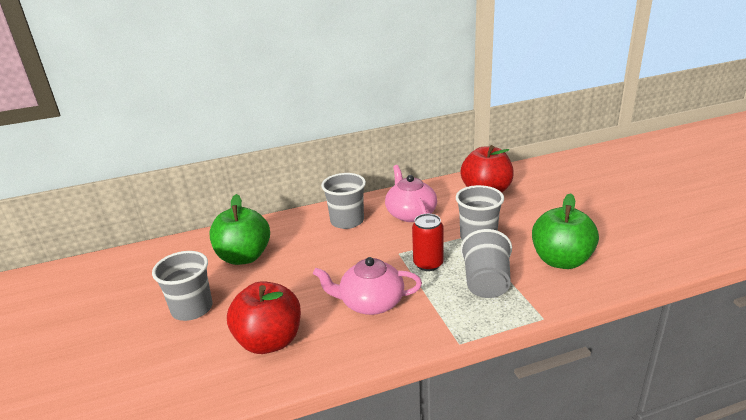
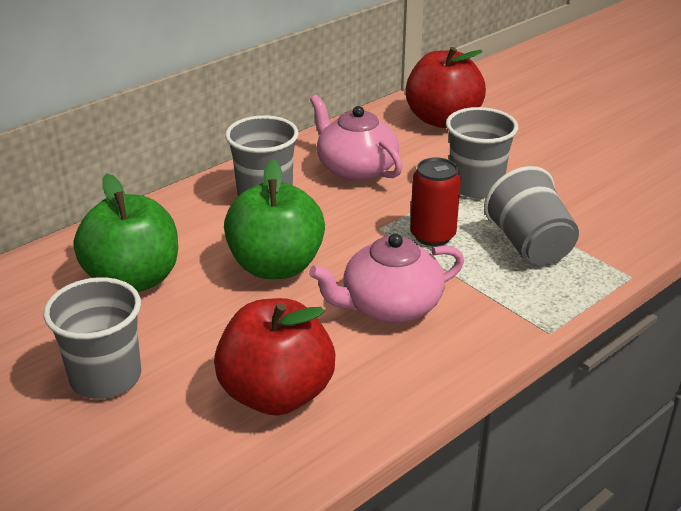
camera: 25 degrees left, 5 degrees up
(561, 260) = (604, 198): green apple -> green apple (276, 266)

